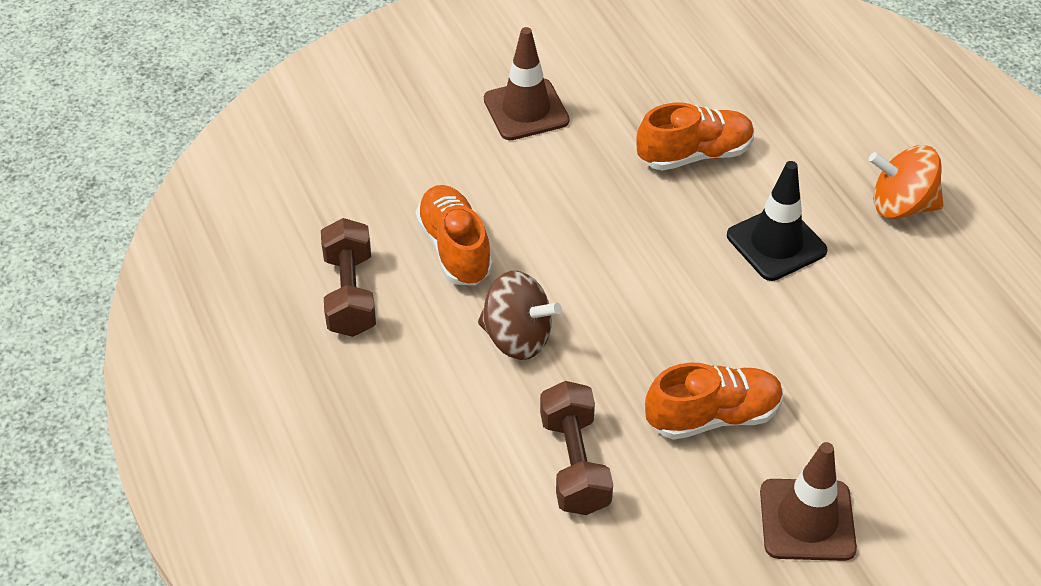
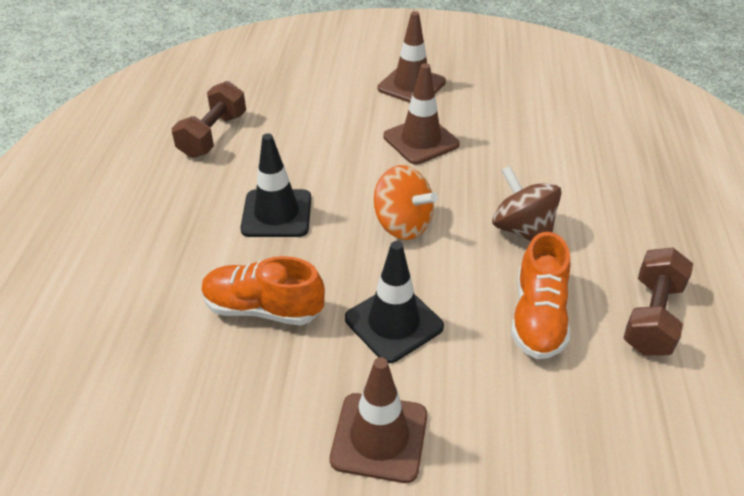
camera: 150 degrees left, 5 degrees down
(574, 463) = (527, 150): brown dumbbell -> brown dumbbell (213, 135)
(576, 190) = (393, 323): none -> black traffic cone
(713, 416) = (421, 140): orange shoe -> brown traffic cone
(901, 205) = (160, 201): orange spinning top -> orange spinning top (402, 224)

